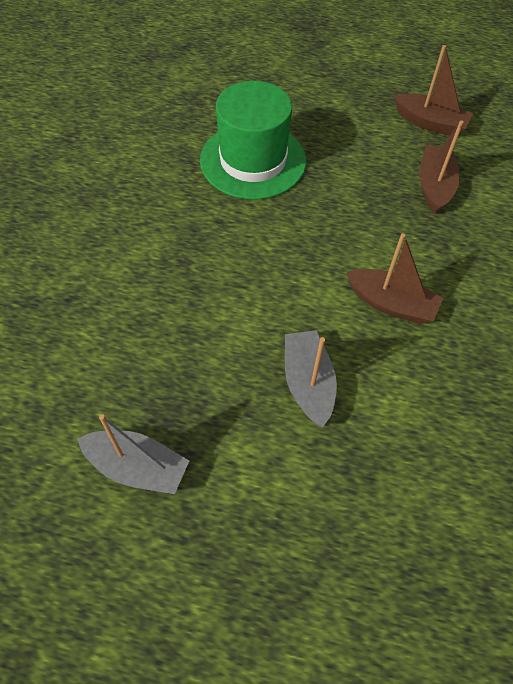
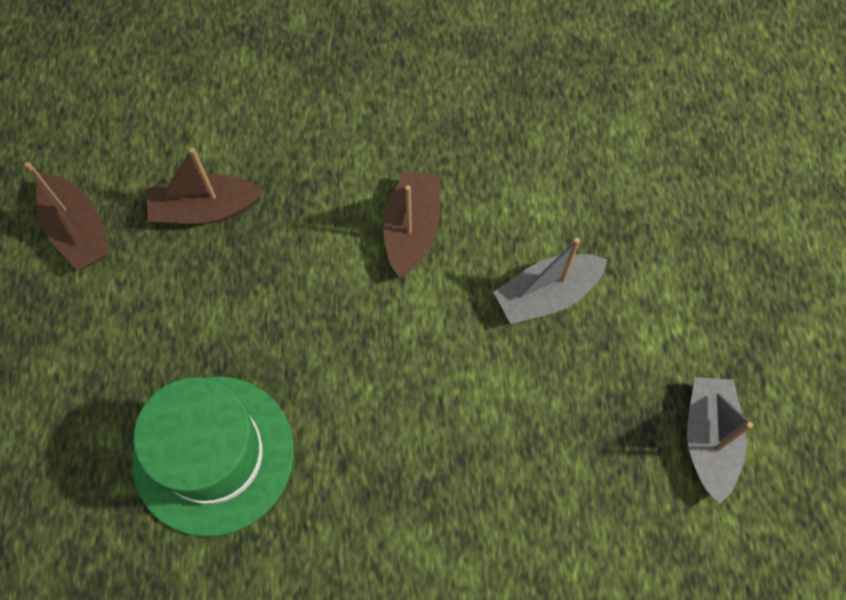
camera: 105 degrees left, 10 degrees up
(430, 123) = (78, 230): brown boat -> brown boat turned 135 degrees clockwise

